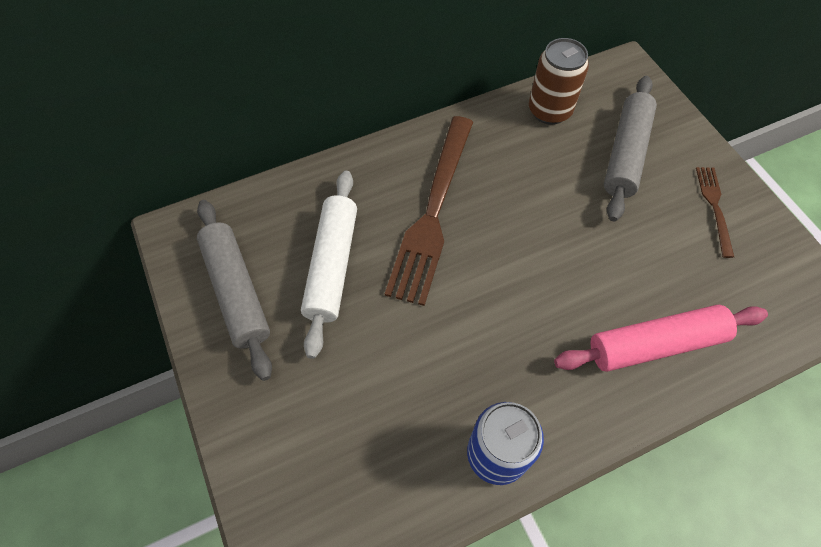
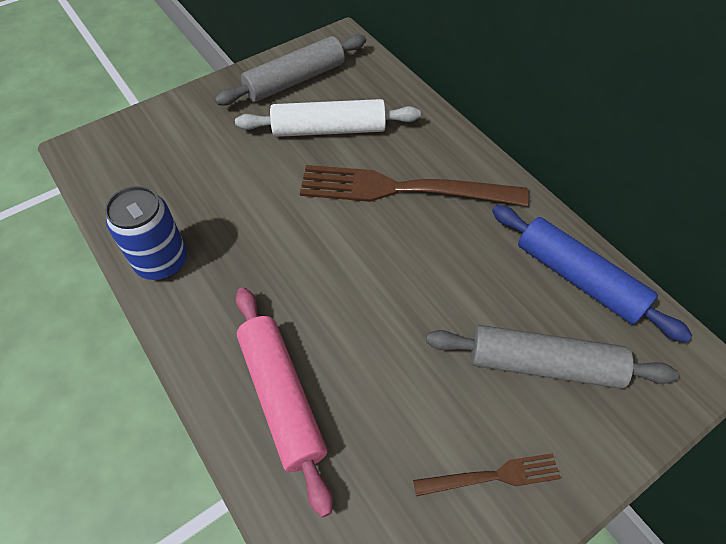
camera: 80 degrees right, 5 degrees down
(549, 111) = (578, 278): brown can -> blue rolling pin

